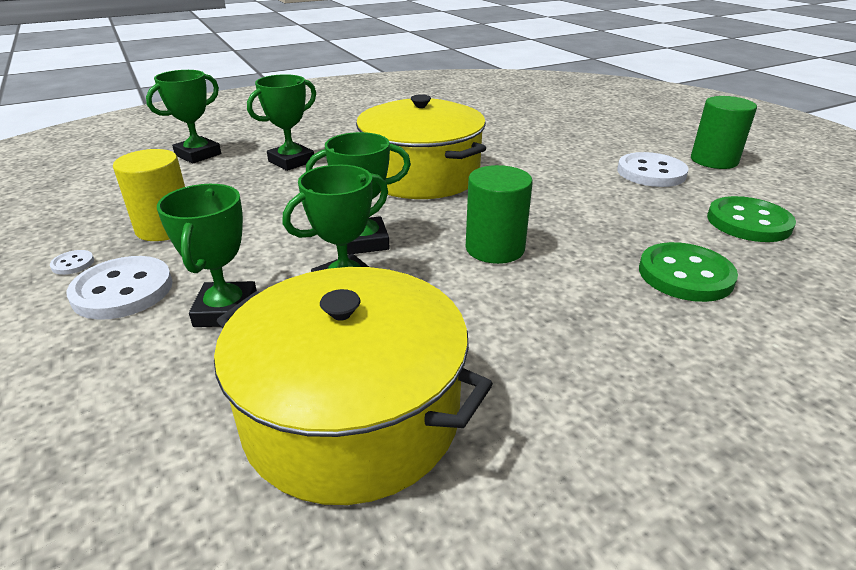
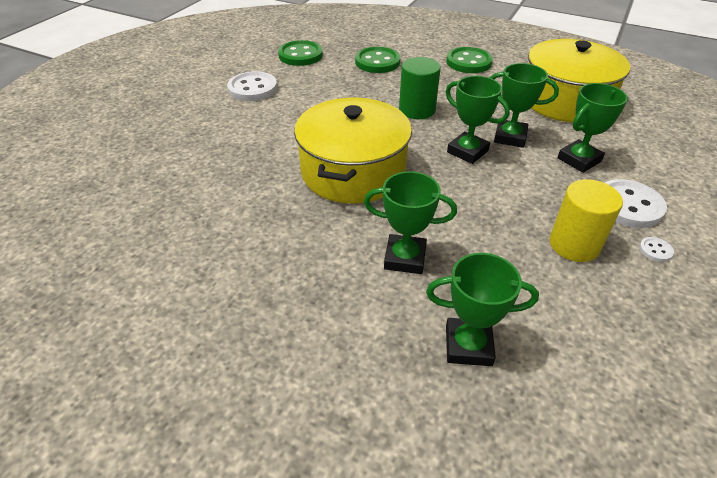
camera: 125 degrees left, 10 degrees up
(621, 379) = (468, 62): none -> green button
(714, 160) = (208, 73): green cylinder -> none

